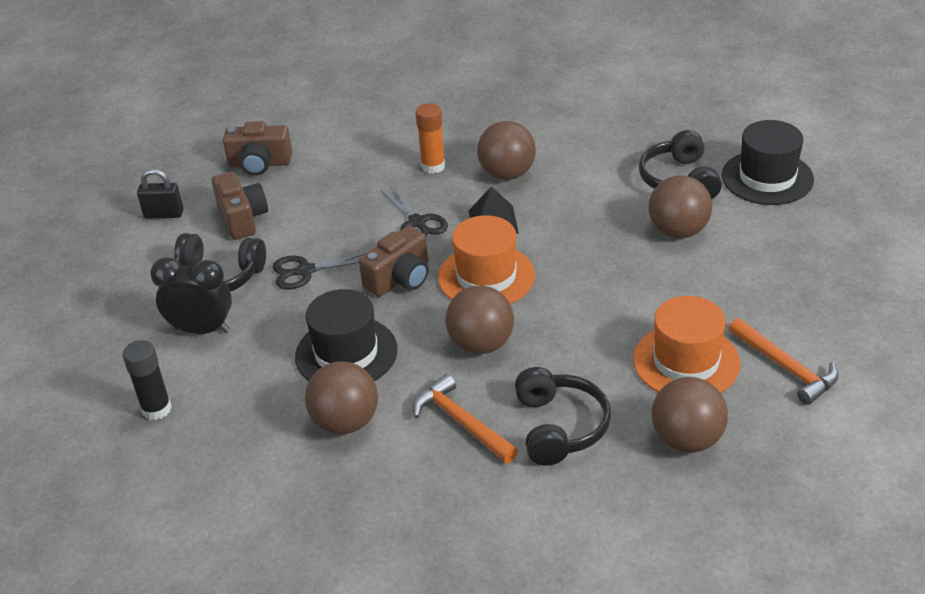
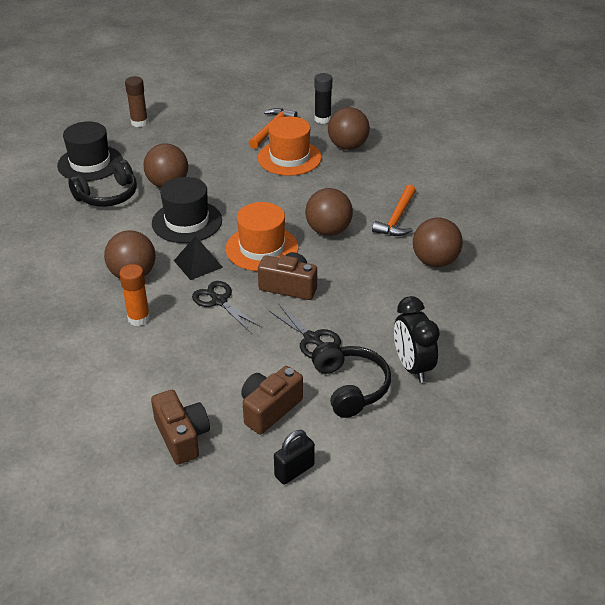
camera: 120 degrees left, 0 degrees up
(156, 409) = (499, 351): black glue stick -> black glue stick (322, 119)
(164, 214) = (294, 471): black padlock -> black padlock turned 75 degrees clockwise
(346, 353) = (379, 284): black hat -> black hat (187, 222)
(417, 222) = (219, 301): black scissors -> black scissors turned 75 degrees counterclockwise
(559, 427) = (372, 185): black headphones -> none
(865, 236) = (139, 122): none -> brown glue stick

